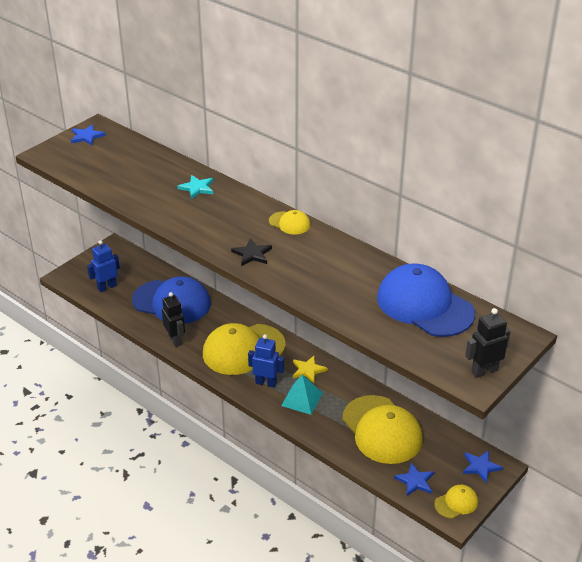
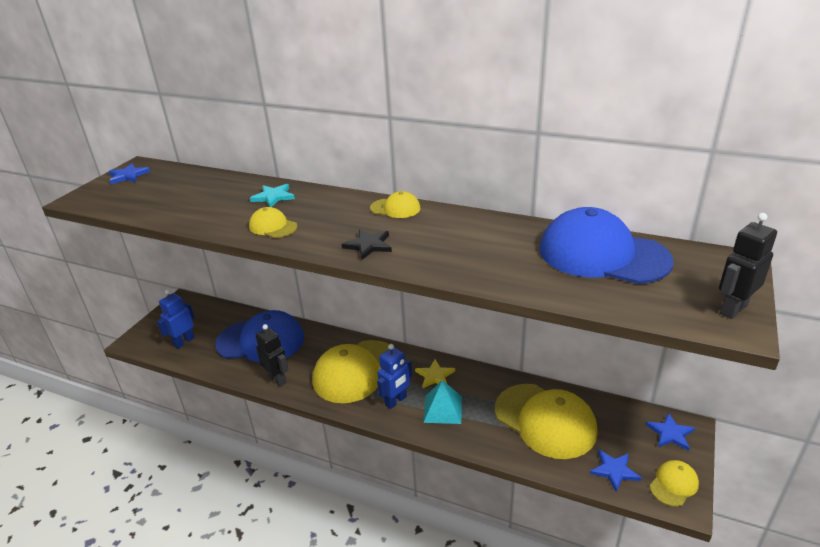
camera: 15 degrees left, 5 degrees down
(187, 218) = (273, 226): none -> yellow cap
(266, 383) = (396, 401): blue robot -> blue robot turned 135 degrees clockwise

